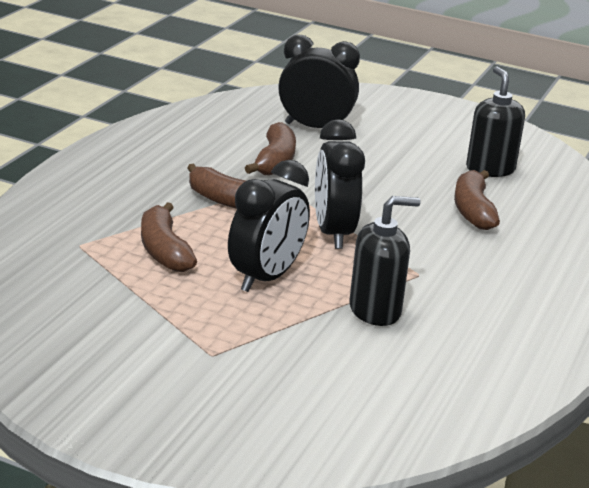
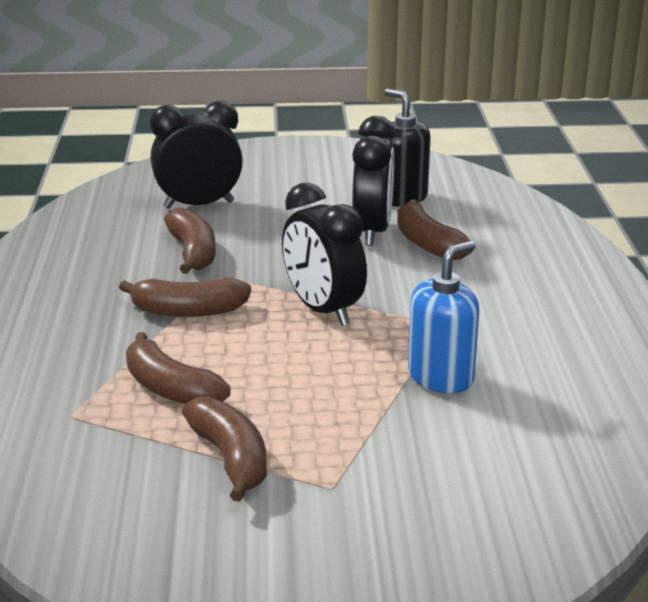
camera: 25 degrees left, 0 degrees up
(160, 310) = (230, 458): none -> brown banana
(266, 277) = (304, 381): black clock -> black clock (372, 231)
(375, 310) = (441, 377): black soap dispenser -> blue soap dispenser

